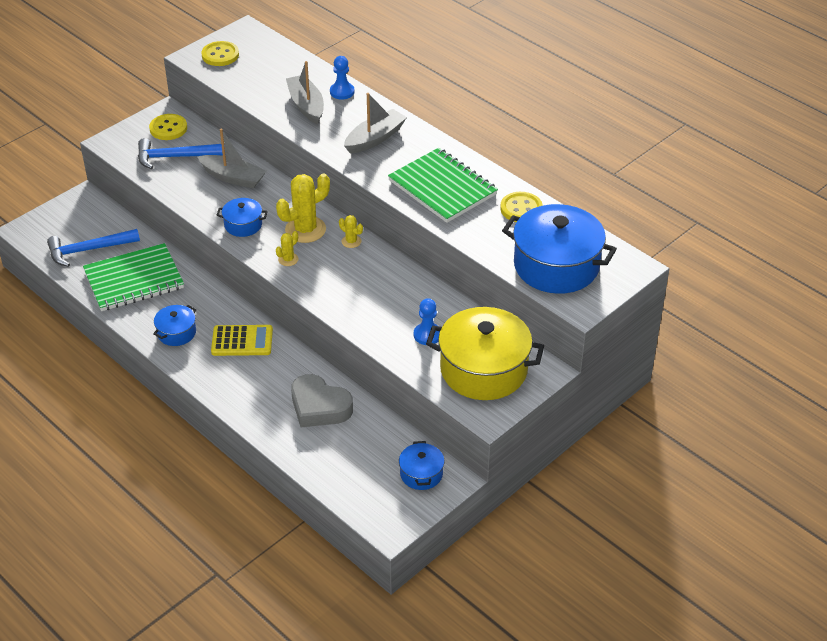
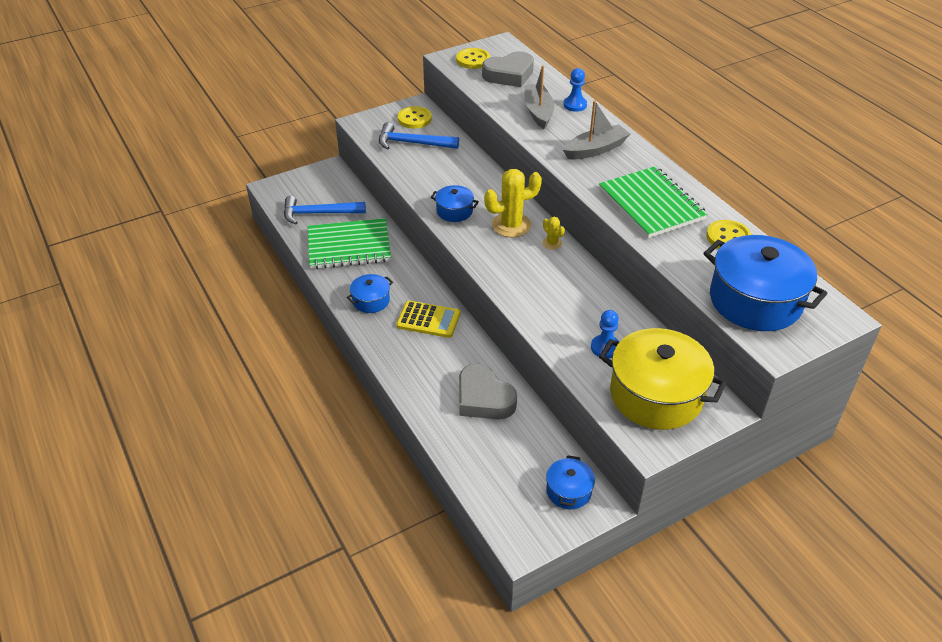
camera: 15 degrees right, 0 degrees up
(233, 178) = (458, 168): grey boat -> none
(264, 67) = (509, 75): none -> grey heart
(288, 259) = (487, 250): yellow cactus -> none

